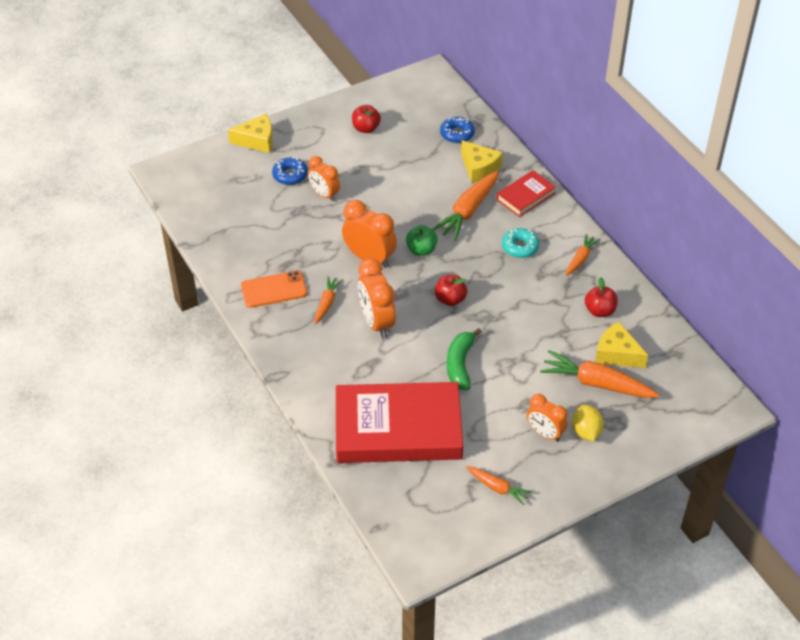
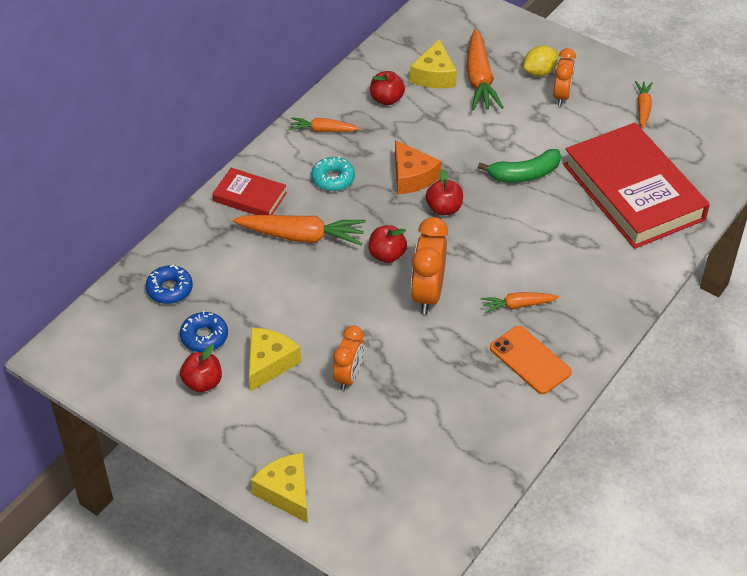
camera: 115 degrees left, 0 degrees up
(290, 175) = (333, 426): blue donut -> blue donut (204, 337)
(377, 322) = (515, 254): orange clock -> none
(421, 250) = (387, 255): green apple -> red apple
(479, 168) = (222, 249): yellow cheese -> yellow cheese (269, 363)
(496, 293) = (412, 177): none -> orange cheese

